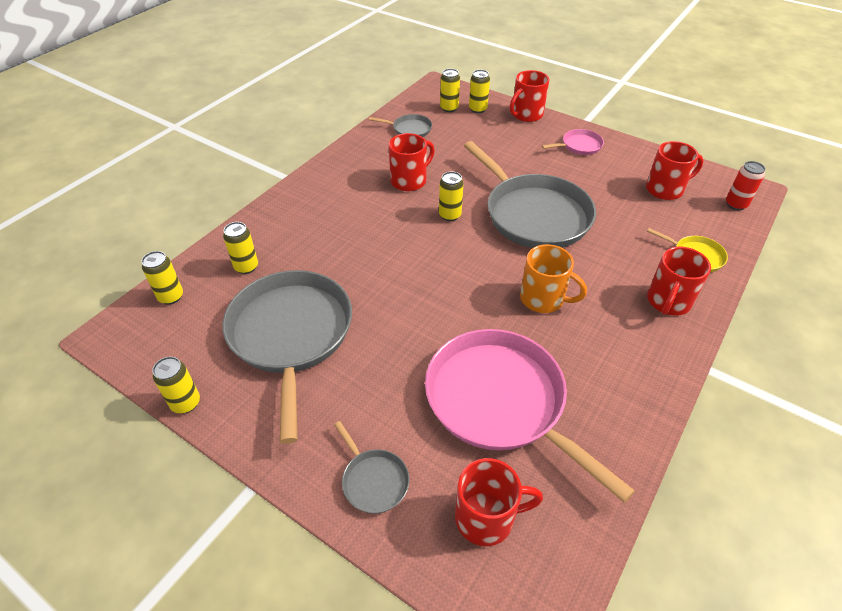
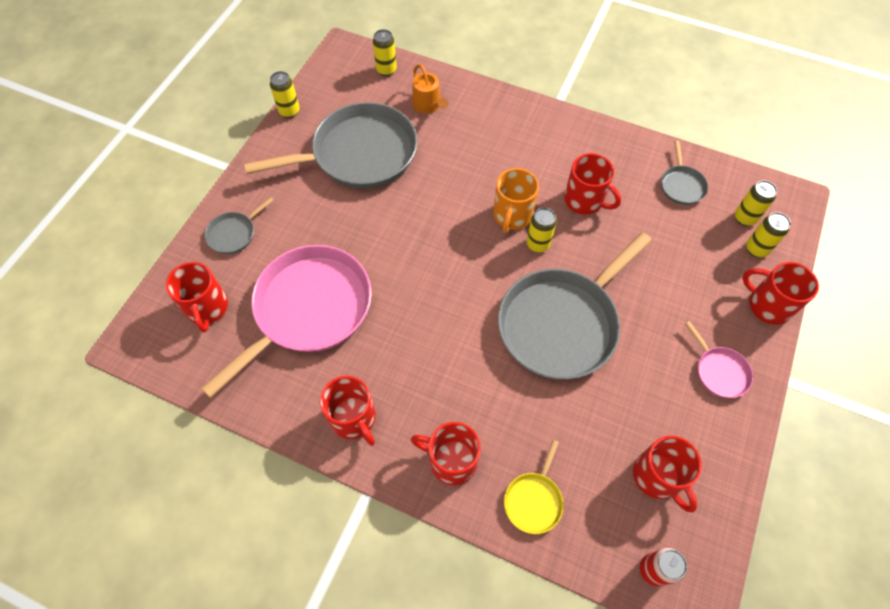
camera: 80 degrees right, 15 degrees up
(246, 267) = (428, 105): yellow can -> orange watering can
(543, 299) = (433, 338): orange mug -> orange mug (512, 216)
(633, 370) = (354, 419): none -> red mug

